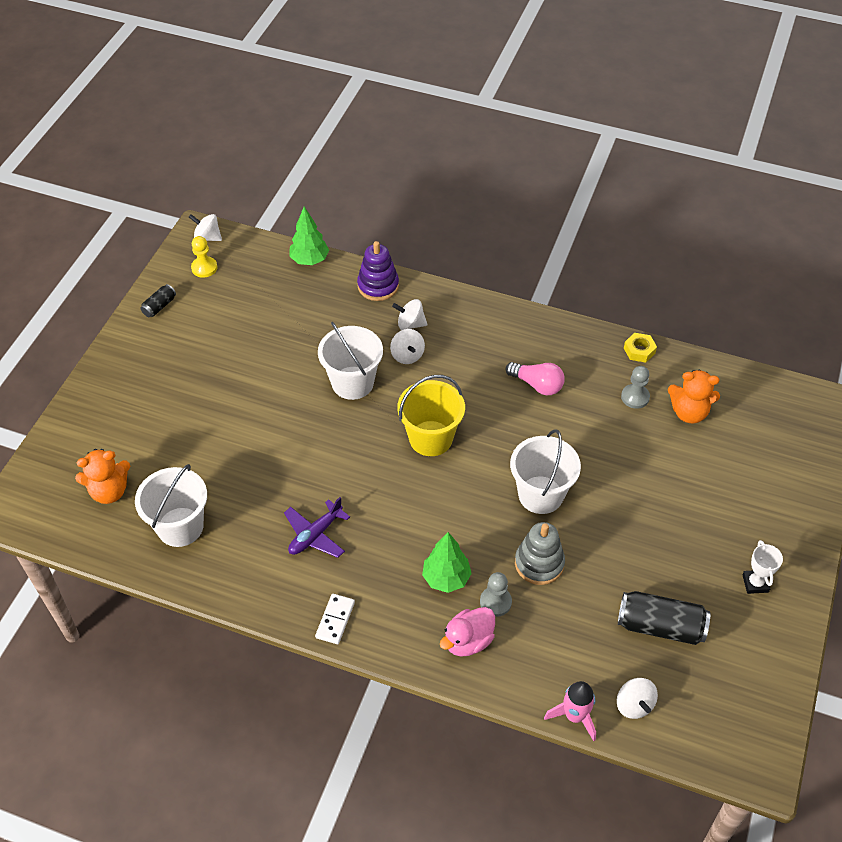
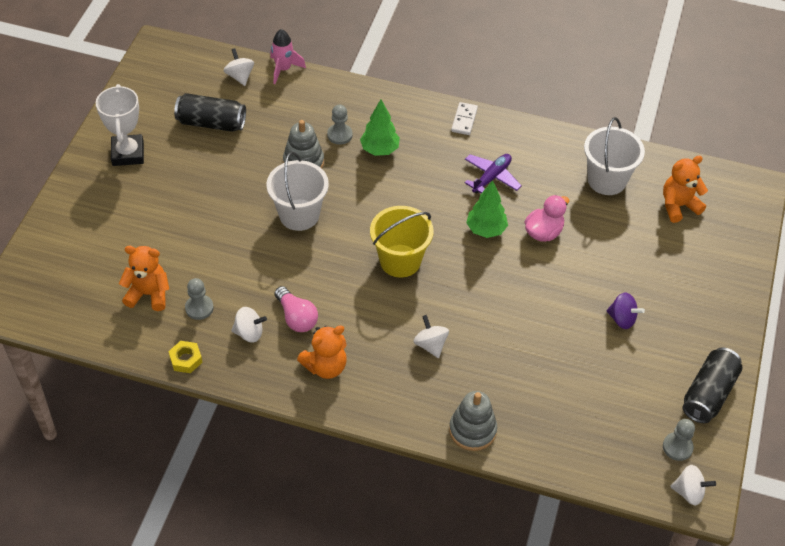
camera: 175 degrees right, 0 degrees up
(159, 306) = (708, 394): black can -> black can, size x1.91
(204, 268) = (677, 447): yellow pawn -> grey pawn
(215, 372) = (622, 319): none -> purple spinning top
(309, 260) = (558, 463): green tree -> green tree (486, 230)
(352, 383) = (482, 313): white bucket -> none
(378, 286) = (472, 430): purple stacking toy -> grey stacking toy
(410, 324) = (431, 382): white spinning top -> white spinning top (249, 333)
(468, 641) = (361, 110): pink duck -> pink duck (543, 232)
(507, 340) = (325, 366): none -> orange teddy bear
(537, 385) = (296, 317): pink light bulb -> pink light bulb turned 150 degrees counterclockwise
(755, 583) = (128, 153): white trophy -> white trophy, size x1.73

